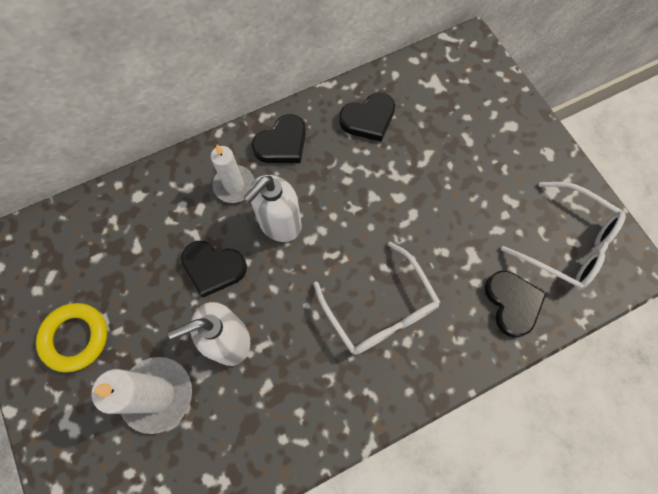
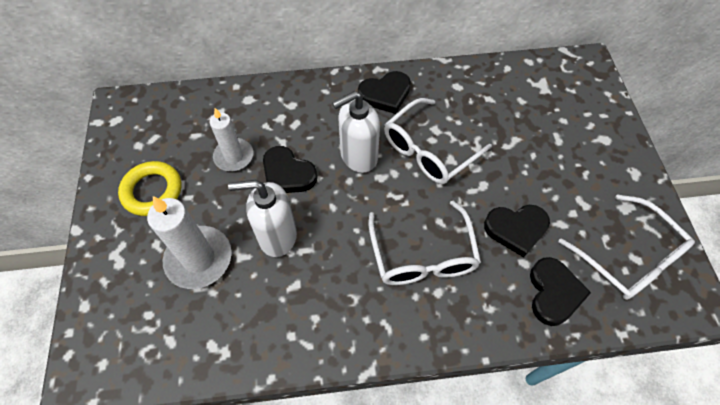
camera: 20 degrees right, 10 degrees down
(234, 185) = (331, 115): white candle -> white candle (234, 156)
(347, 193) = (428, 150): none -> white glasses
(368, 119) = (469, 97): black heart -> black heart (516, 229)

